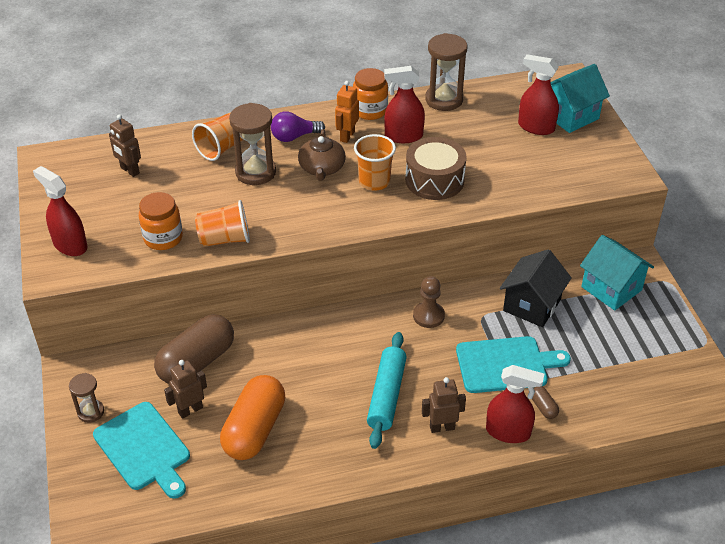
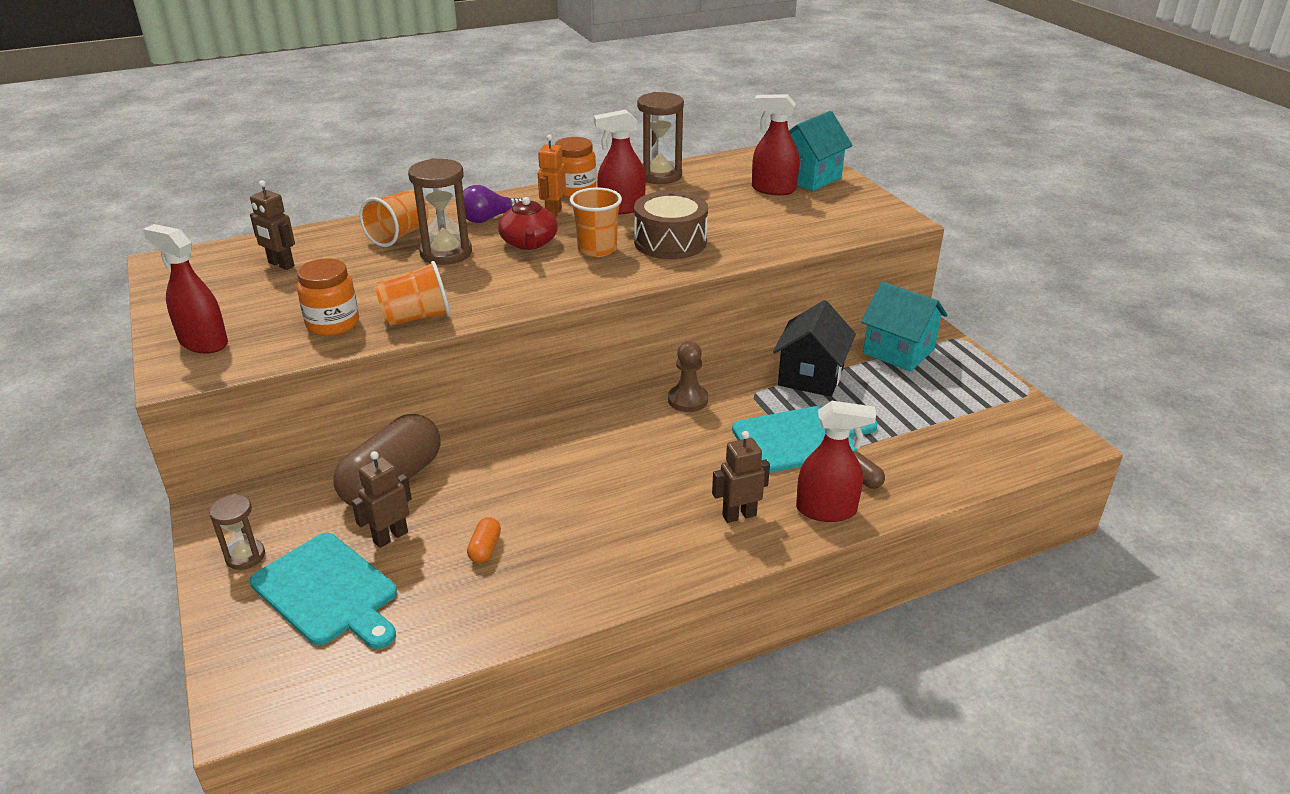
camera: 10 degrees left, 10 degrees down
(254, 429) = (485, 548): orange capsule -> orange capsule, size x0.41
(322, 168) = (529, 243): brown teapot -> red teapot
(386, 395) = (656, 489): turquoise rolling pin -> none

